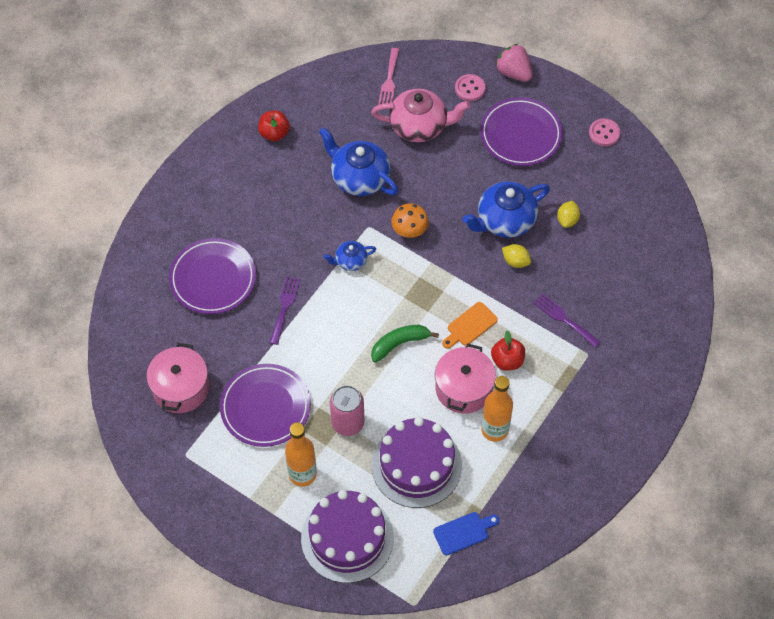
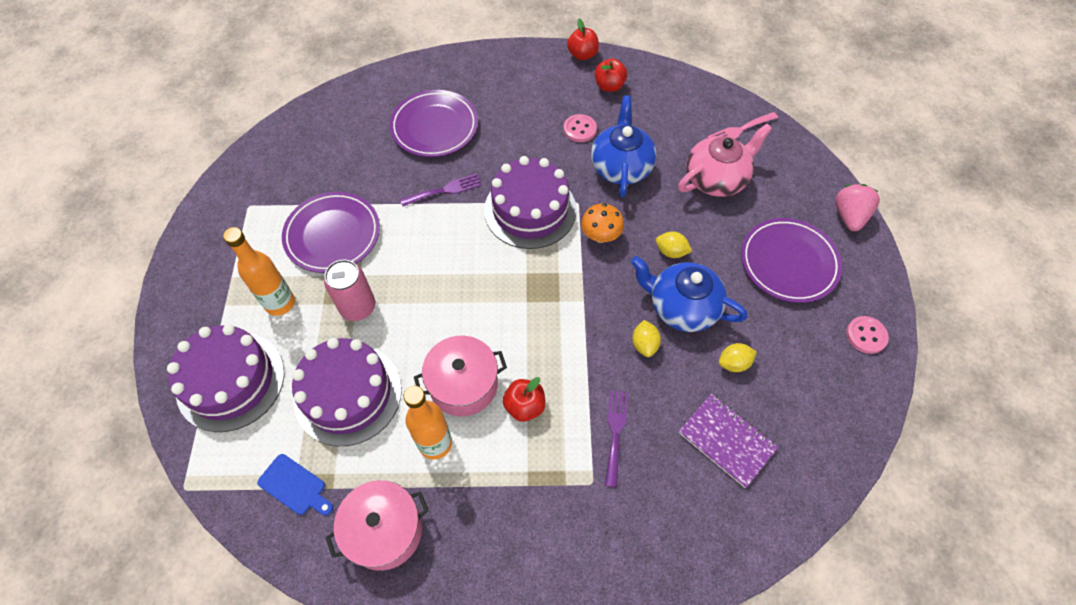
camera: 55 degrees right, 0 degrees up
(180, 388) = (312, 166): pink pot -> pink pot (385, 530)
(225, 130) = (582, 55): none -> red apple
(350, 261) = (530, 210): blue teapot -> purple cake
(399, 344) = (473, 299): green banana -> none
(419, 126) = (716, 178): pink teapot -> pink teapot turned 90 degrees counterclockwise
(457, 197) = (671, 252): none -> yellow lemon
(470, 88) = (795, 192): pink button -> pink button (580, 129)
(470, 325) = (539, 347): orange cutting board -> none
(614, 261) = (726, 440): none -> purple notebook

